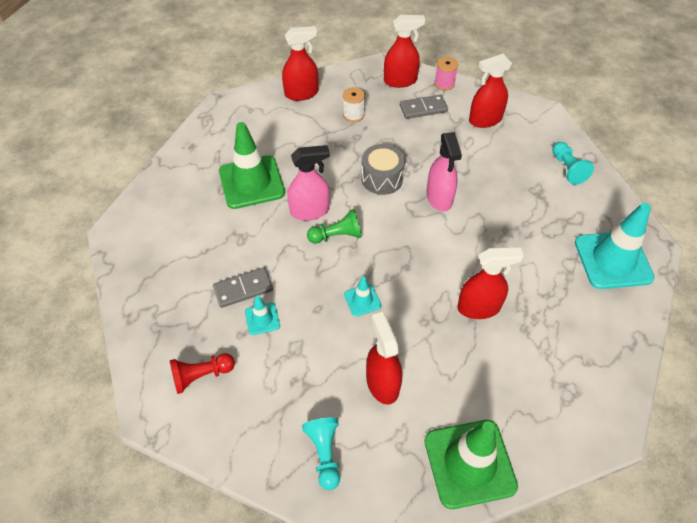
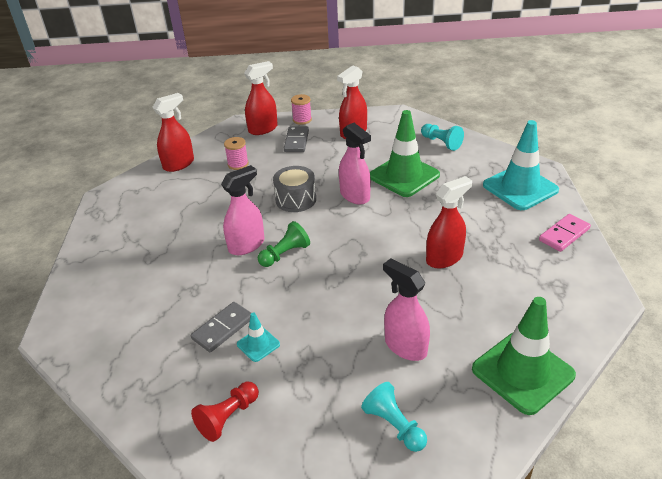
camera: 25 degrees left, 15 degrees down
(251, 182) = (174, 244): green traffic cone -> green traffic cone (404, 176)
(353, 115) = (238, 164): white spool -> pink spool
(362, 300) = (342, 292): turquoise traffic cone -> none
(382, 383) = (405, 346): red spray bottle -> pink spray bottle
(423, 108) = (296, 141): grey domino -> grey domino turned 45 degrees counterclockwise
(619, 337) = (564, 235): none -> pink domino

